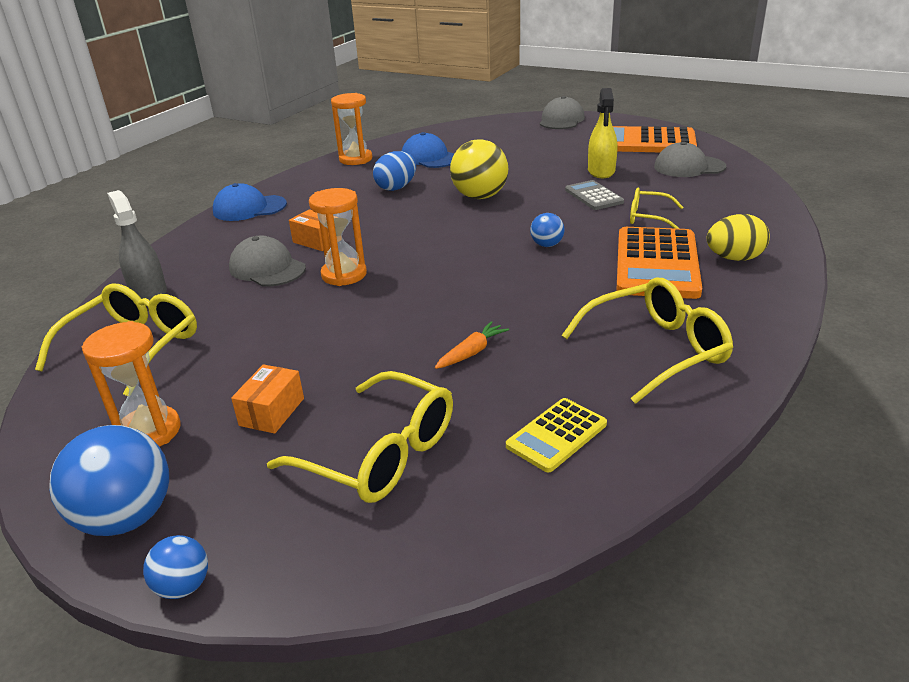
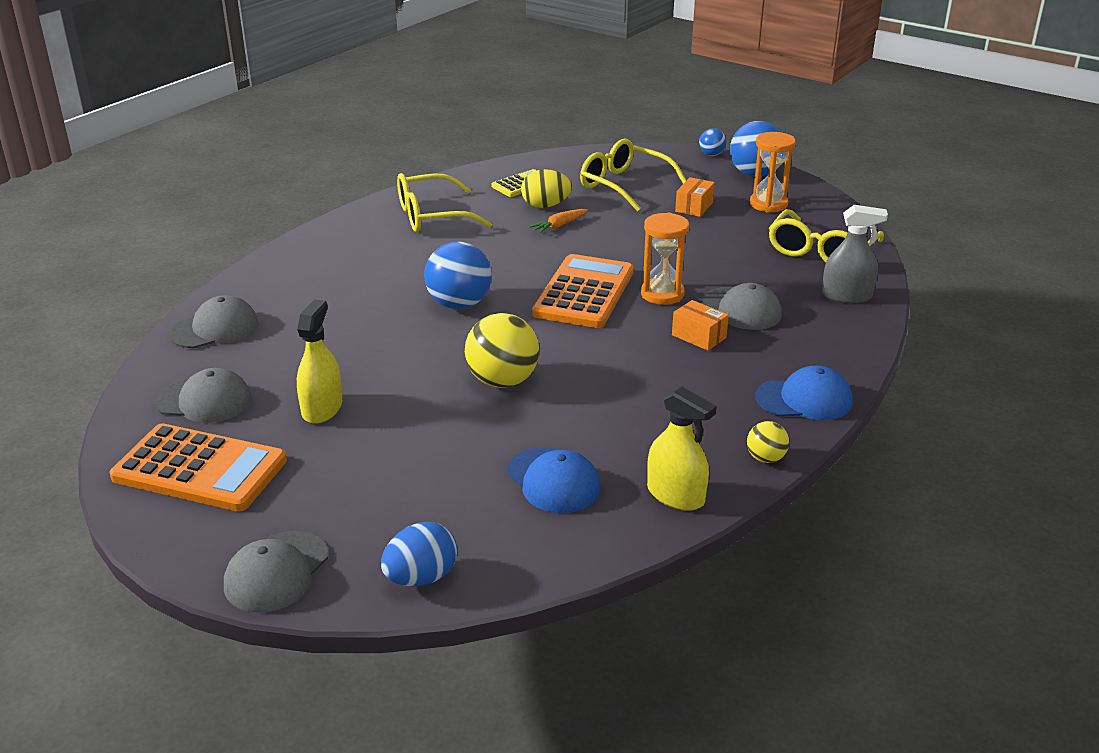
camera: 175 degrees left, 0 degrees up
(149, 292) = (846, 296): grey spray bottle -> grey spray bottle turned 60 degrees counterclockwise
(294, 178) = (765, 458): none -> yellow ball
(356, 159) = (675, 495): orange hourglass -> yellow spray bottle
(396, 188) = (609, 413): blue egg -> blue egg (421, 577)
(547, 245) = (459, 304): blue ball -> blue ball, size x1.95
(593, 196) = (366, 363): grey calculator -> none
(648, 217) = (334, 325): yellow glasses -> none
(656, 264) = (374, 275): orange calculator -> orange calculator (584, 293)
(734, 258) = (303, 272): yellow egg -> yellow egg (545, 206)
(748, 205) = (215, 329): none -> grey cap

